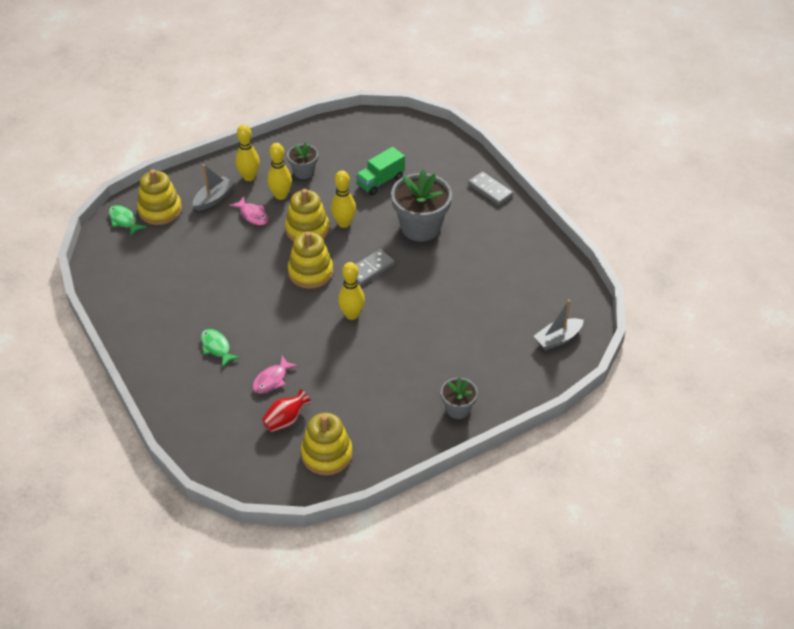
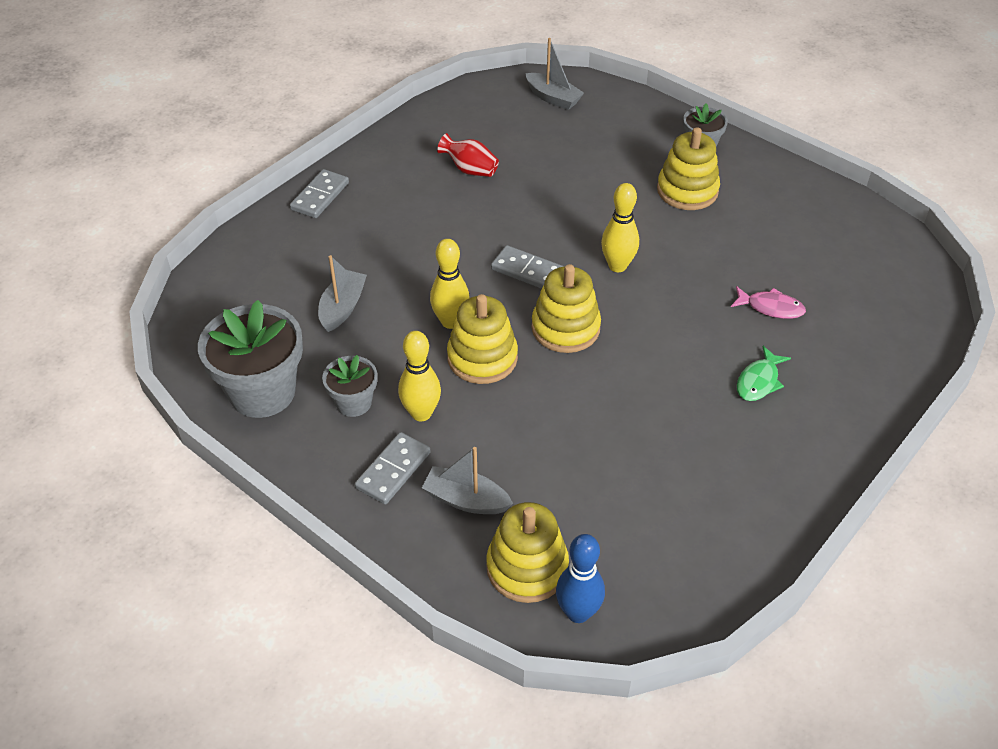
camera: 110 degrees left, 0 degrees up
(124, 220) = (578, 612): green fish -> blue bowling pin
(249, 177) = (393, 470): yellow bowling pin -> grey domino
(252, 215) = (481, 433): pink fish -> none
(285, 420) = (819, 276): red vase -> red vase (470, 170)
(327, 454) = (837, 228): yellow stacking toy -> yellow stacking toy (687, 190)
(380, 181) = (342, 307): green truck -> grey boat
(420, 227) = (422, 243): grey flower pot -> grey flower pot (262, 392)

